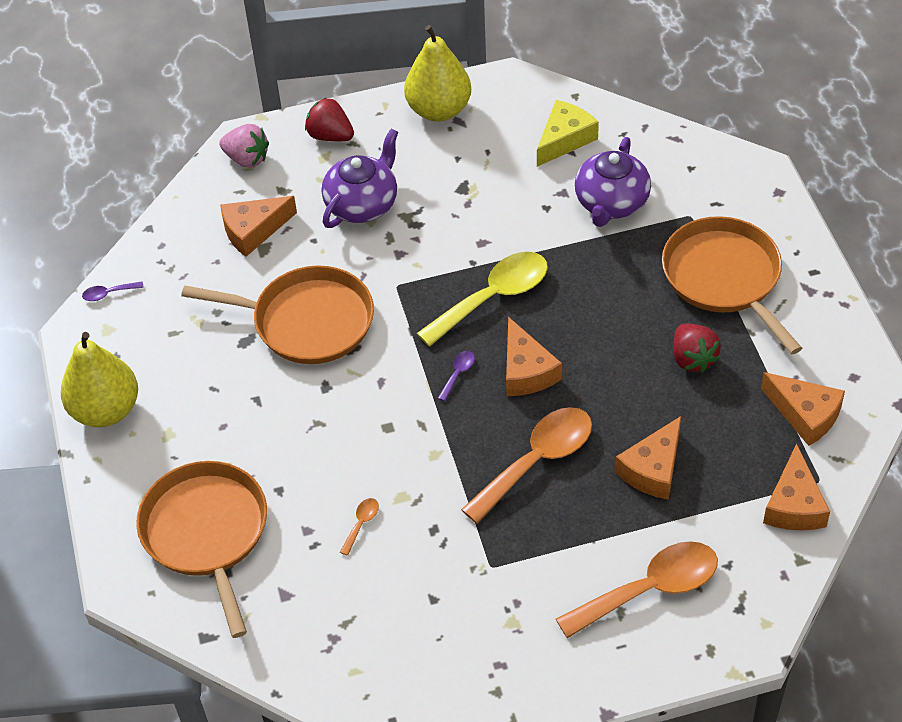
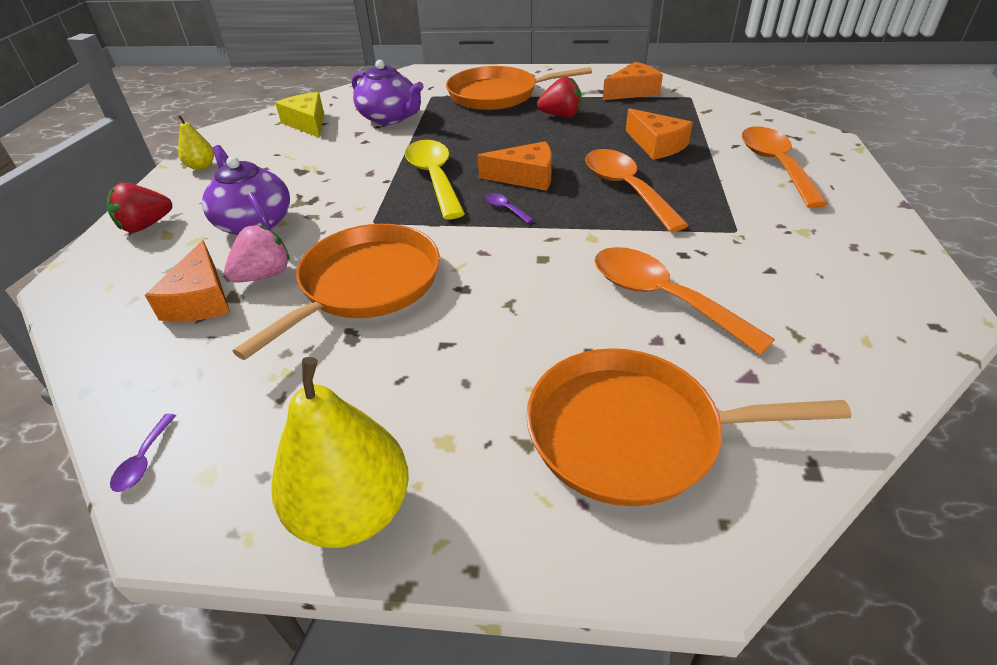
camera: 70 degrees left, 10 degrees down
(247, 159) = (96, 285): pink strawberry -> pink strawberry (264, 275)
(361, 524) = (661, 298): orange spoon -> orange spoon, size x2.49
(439, 110) = (201, 166): yellow pear -> yellow pear, size x0.50
(794, 504) = (708, 106): orange cheese -> none

